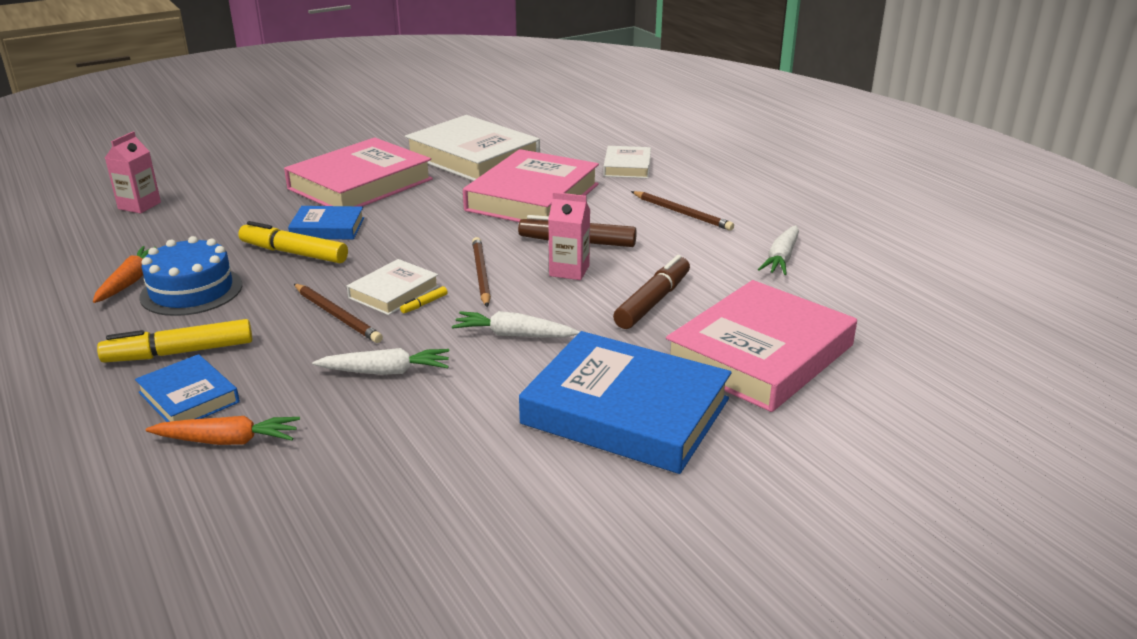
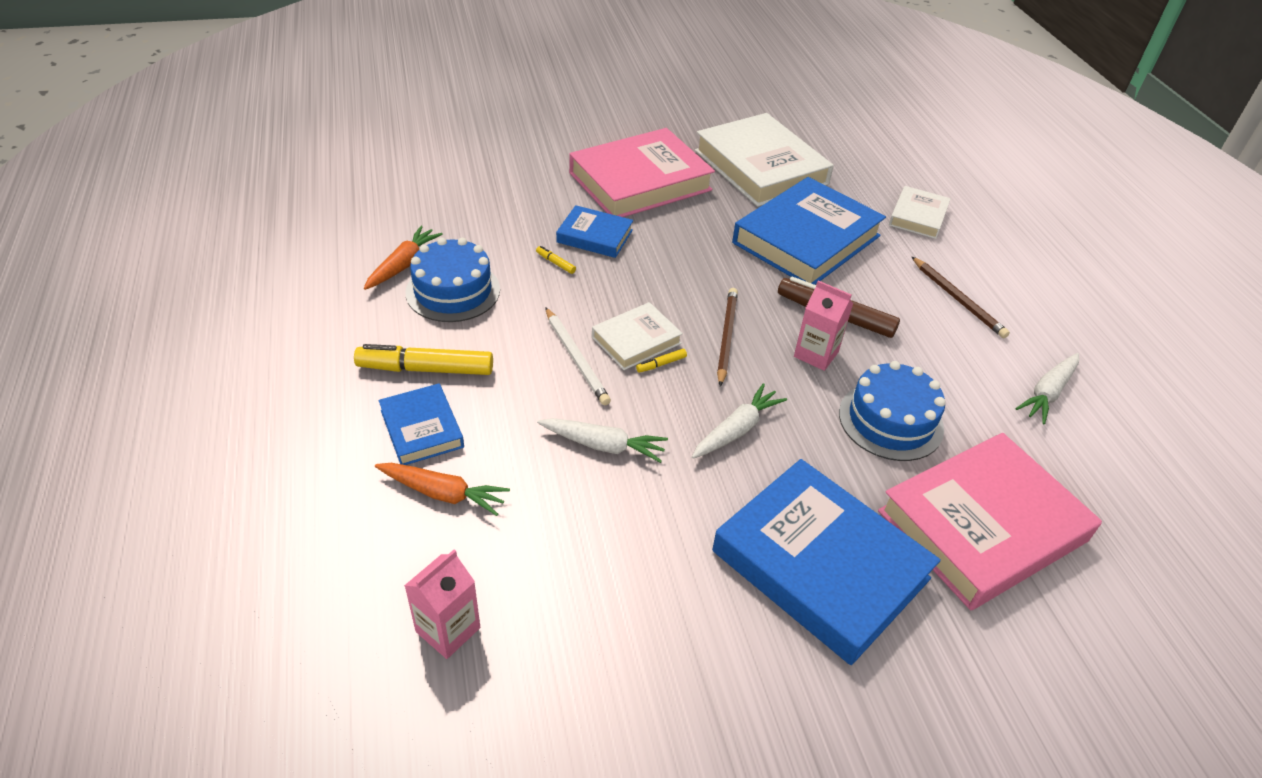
camera: 15 degrees right, 15 degrees up
(139, 206) = (431, 165): pink carton -> pink carton (448, 630)
(294, 253) = (555, 263): yellow marker -> yellow marker, size x0.42
(337, 315) = (576, 358): brown pencil -> white pencil
(513, 335) = (737, 430): white carrot -> white carrot turned 105 degrees clockwise
(532, 197) = (806, 239): pink book -> blue book
(653, 302) = (890, 421): brown marker -> blue cake

